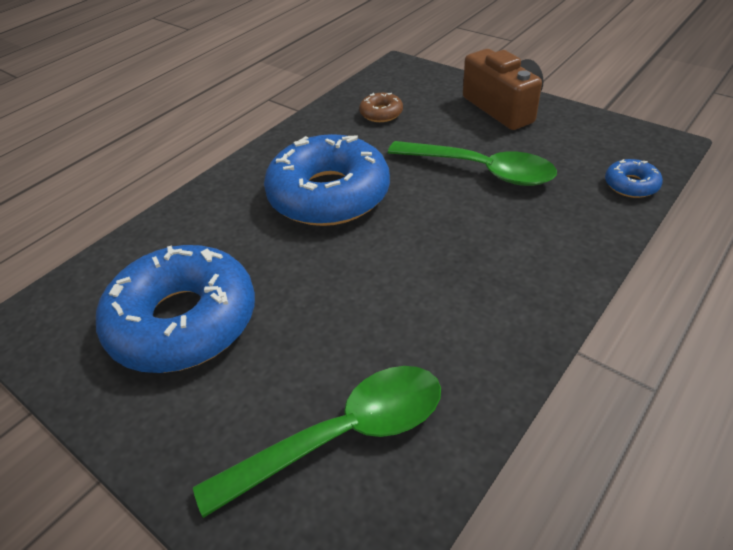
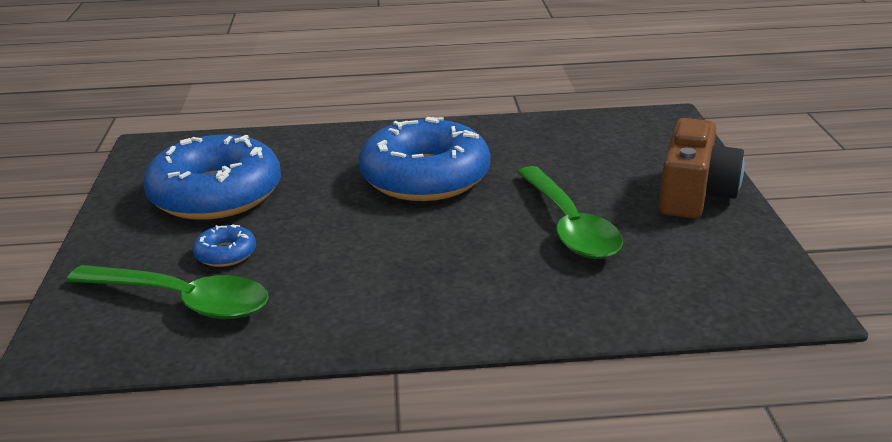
camera: 45 degrees right, 15 degrees down
(381, 113) = (575, 145): brown donut -> none
(631, 185) = (681, 312): blue donut -> blue donut (225, 254)

